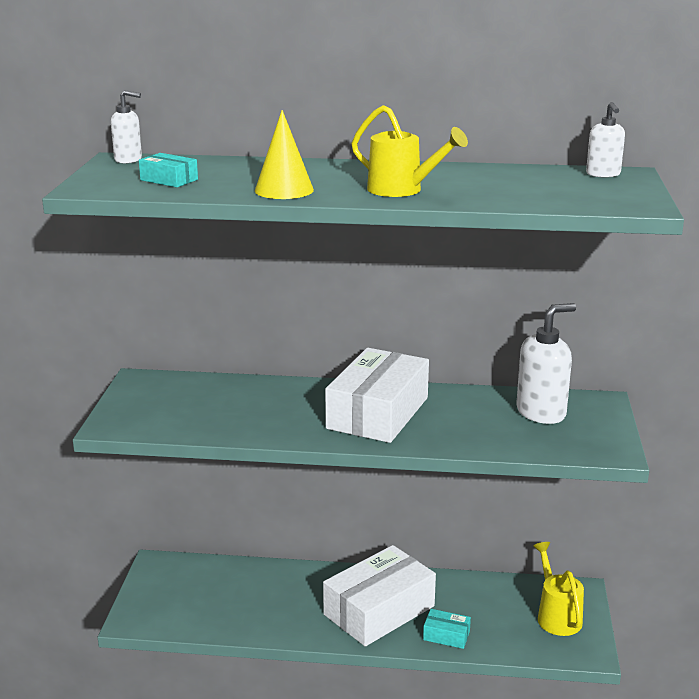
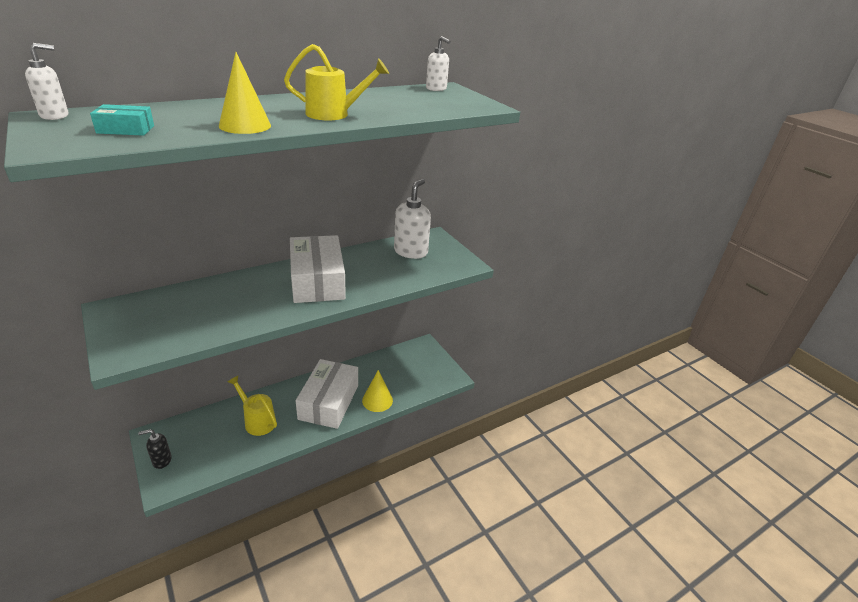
camera: 40 degrees left, 10 degrees up
(148, 594) = (161, 460): none -> black soap dispenser
(446, 635) = (377, 400): turquoise box -> yellow cone
(557, 616) = (423, 363): yellow watering can -> yellow watering can (257, 421)

